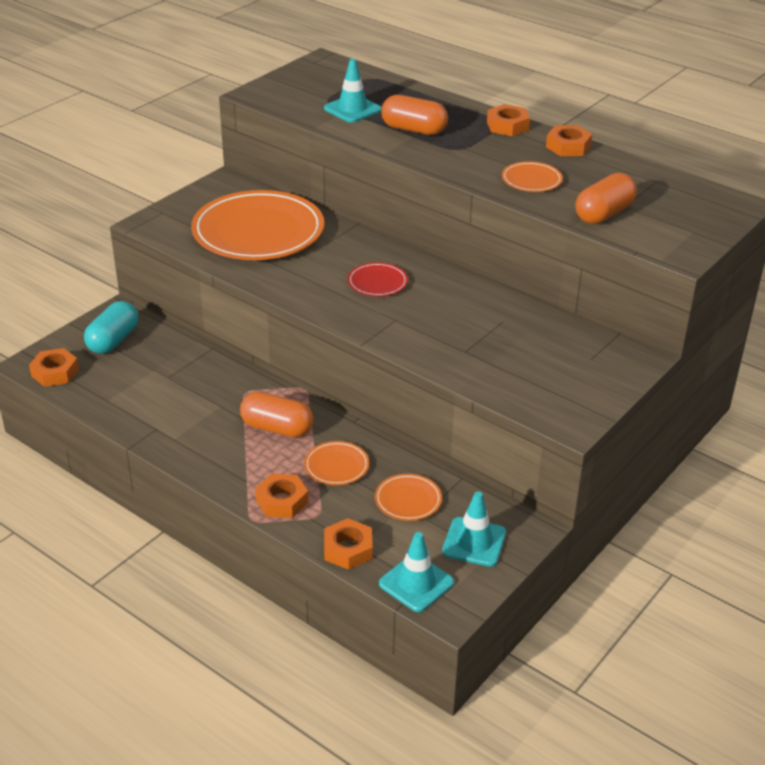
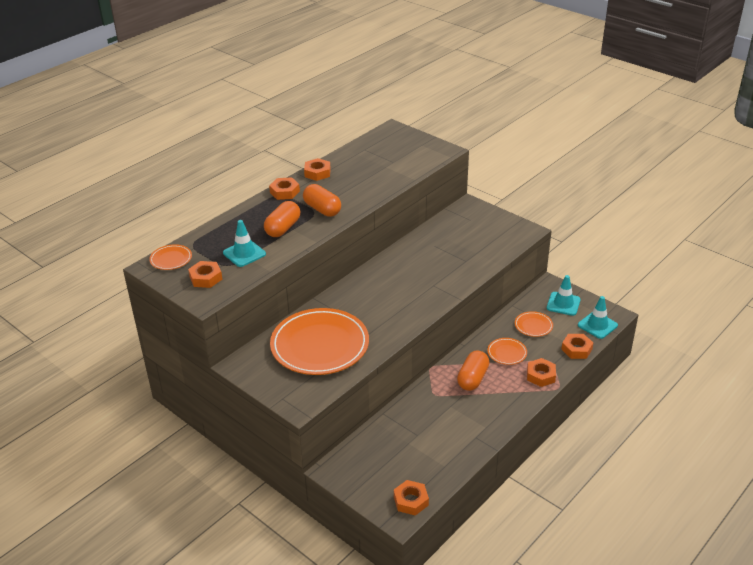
camera: 85 degrees left, 0 degrees up
(113, 340) = (370, 469): turquoise capsule -> none
(300, 91) = (206, 278): none -> orange nut
(377, 282) = (391, 291): red plate -> none
(531, 180) = (359, 188): orange plate -> orange plate (171, 259)
(604, 214) = (402, 168): orange capsule -> orange capsule (322, 209)

